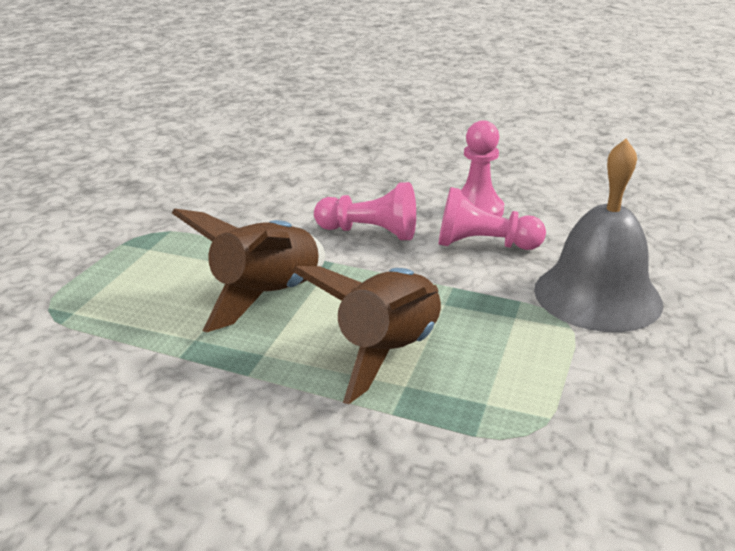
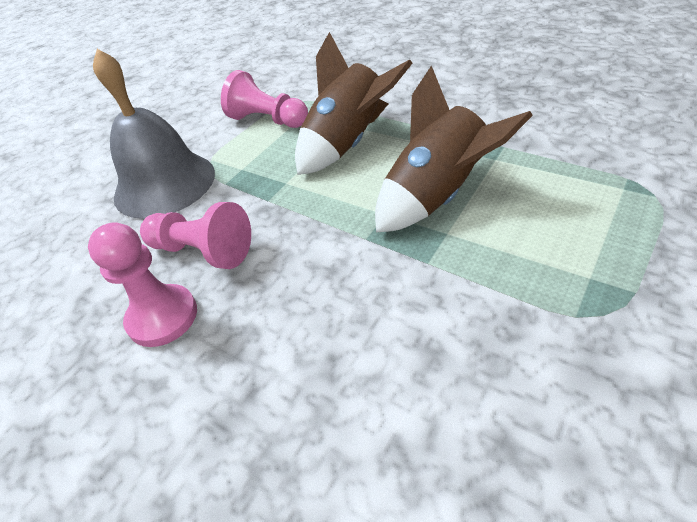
camera: 160 degrees left, 15 degrees up
(369, 232) = (311, 283): pink pawn -> pink pawn (268, 120)

